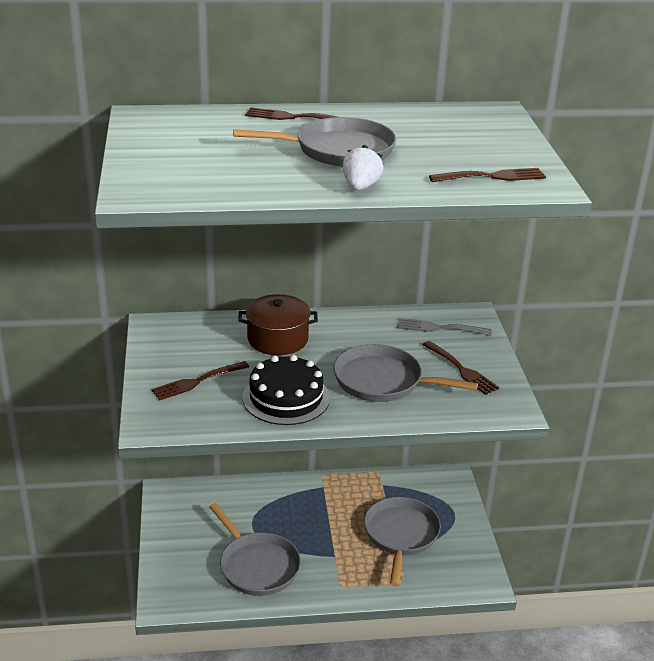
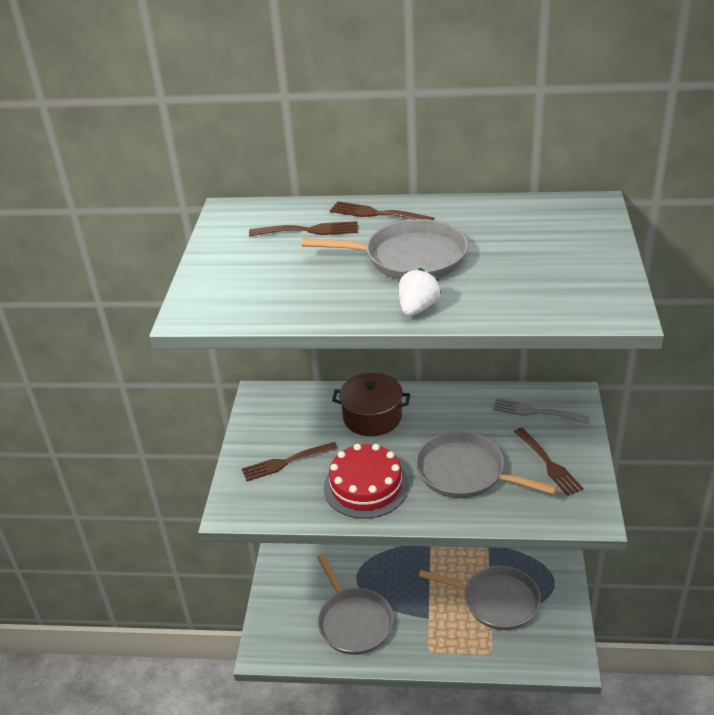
camera: 15 degrees right, 5 degrees up
(286, 397) = (366, 486): black cake -> red cake
(400, 535) = (496, 601): grey pan -> grey pan turned 90 degrees clockwise
(492, 177) = (561, 297): brown fork -> brown fork (309, 230)

